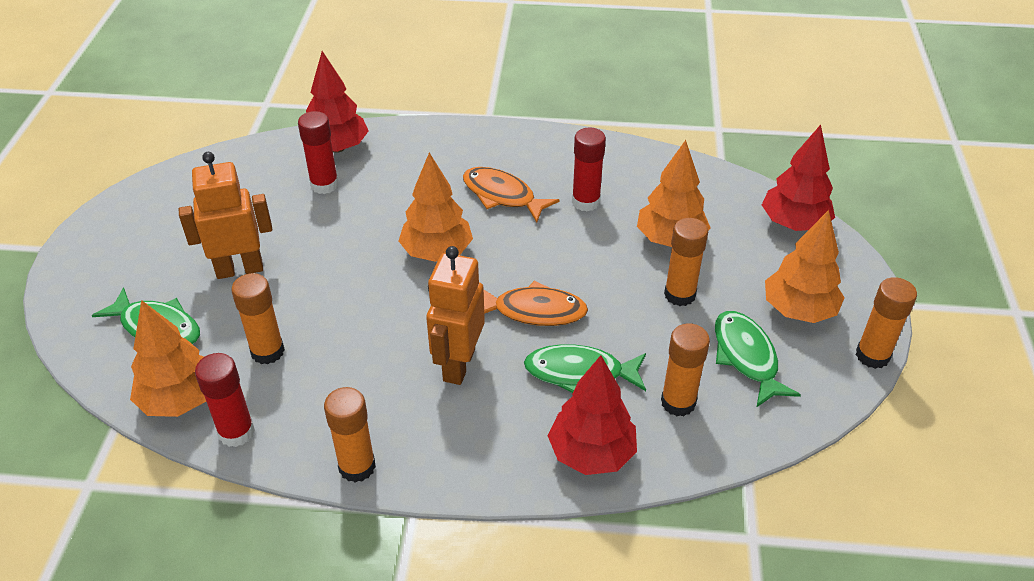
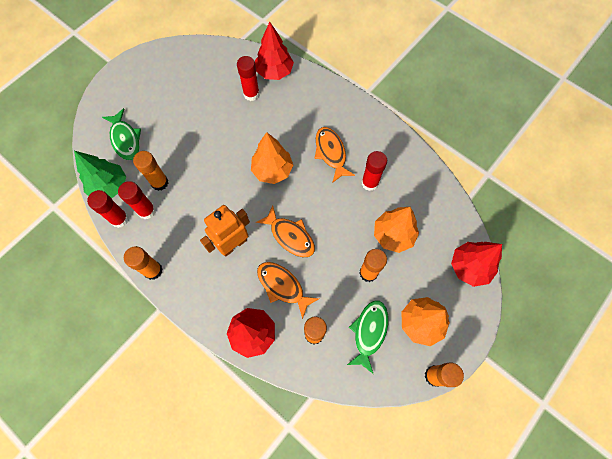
camera: 35 degrees right, 25 degrees up
(180, 400) = (109, 187): orange tree -> green tree
(239, 269) = (179, 125): orange robot -> none
(276, 397) = (147, 211): none -> red glue stick
(579, 373) = (282, 286): green fish -> orange fish

